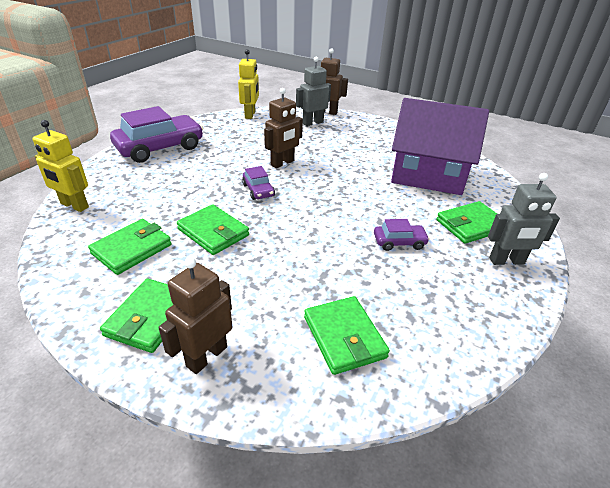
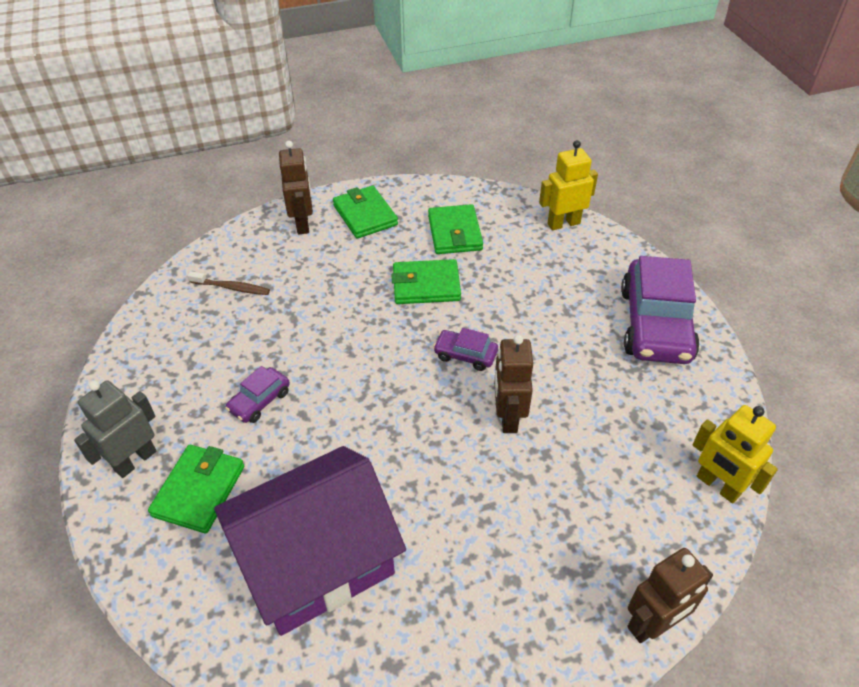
camera: 135 degrees right, 10 degrees up
(312, 123) = (617, 556): grey robot -> none
(344, 337) = (231, 288): green wallet -> brown toothbrush

